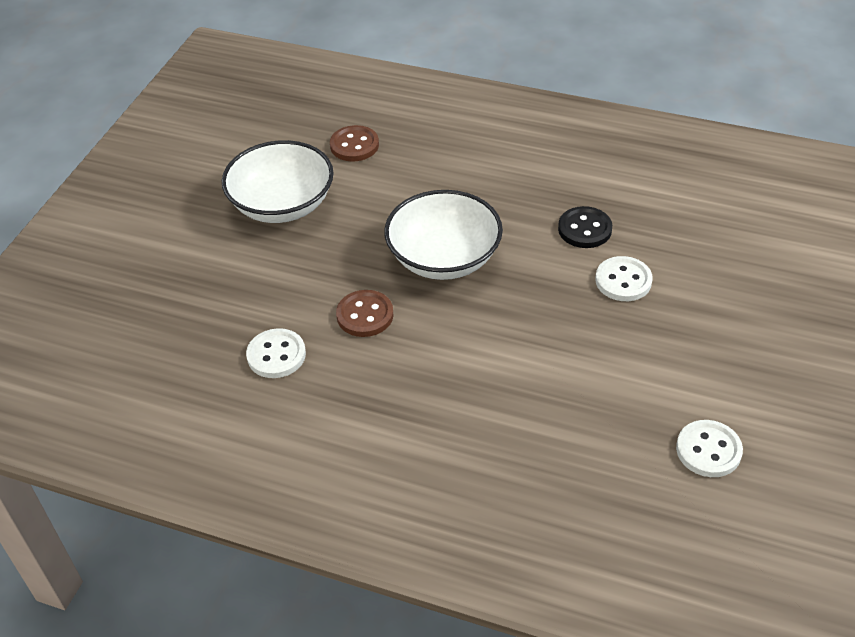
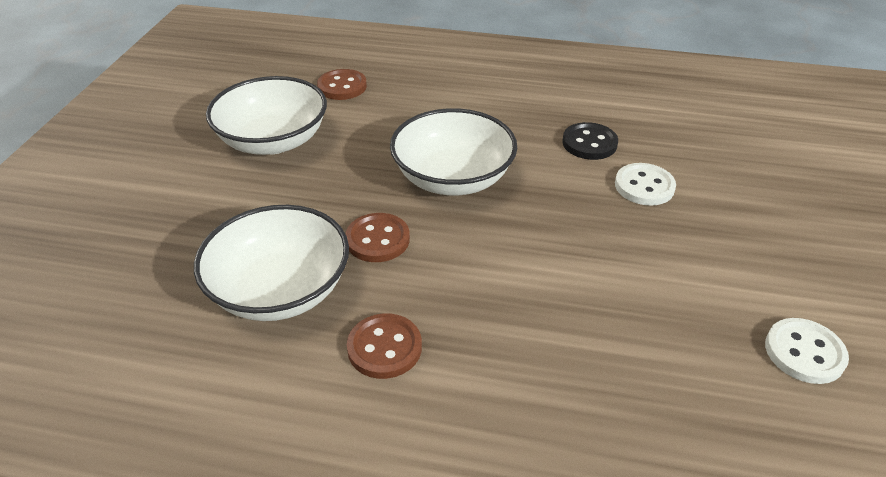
camera: 10 degrees left, 5 degrees down
(276, 355) = (280, 290): white button -> white bowl
(356, 413) = (384, 348): none -> brown button

